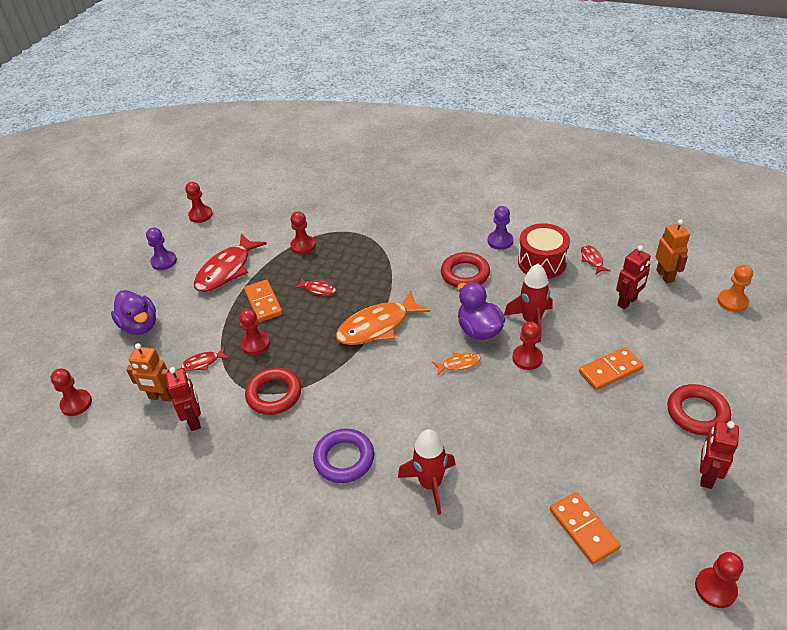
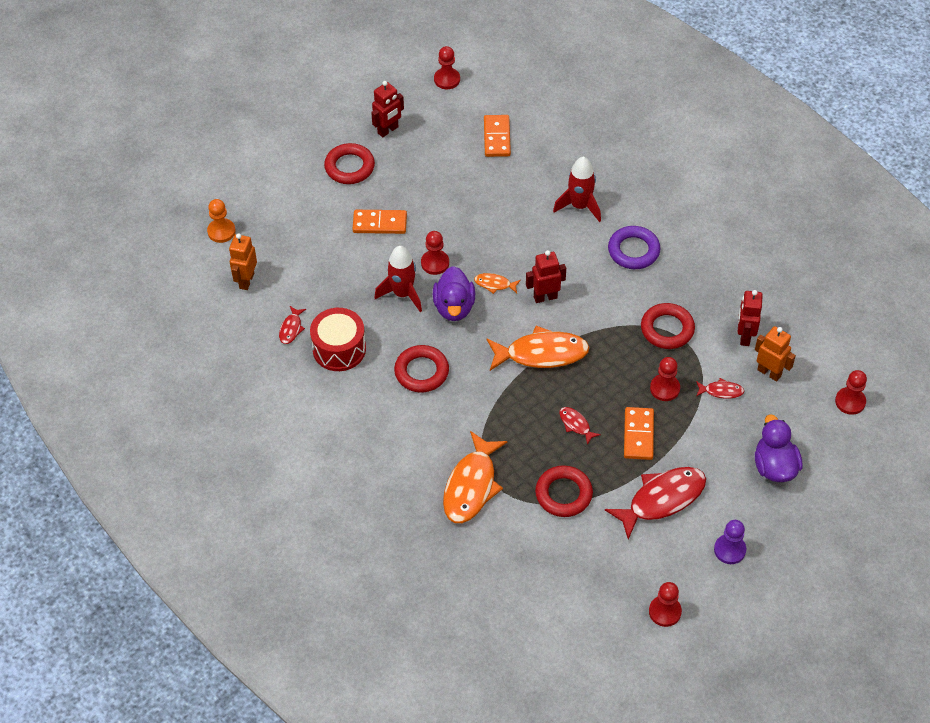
camera: 155 degrees left, 10 degrees up
(303, 246) = (563, 494): red pawn -> red ring
(373, 225) = (471, 485): none -> orange fish
(500, 241) = (356, 394): purple pawn -> none
(627, 302) = (305, 272): red robot -> red robot (545, 297)

